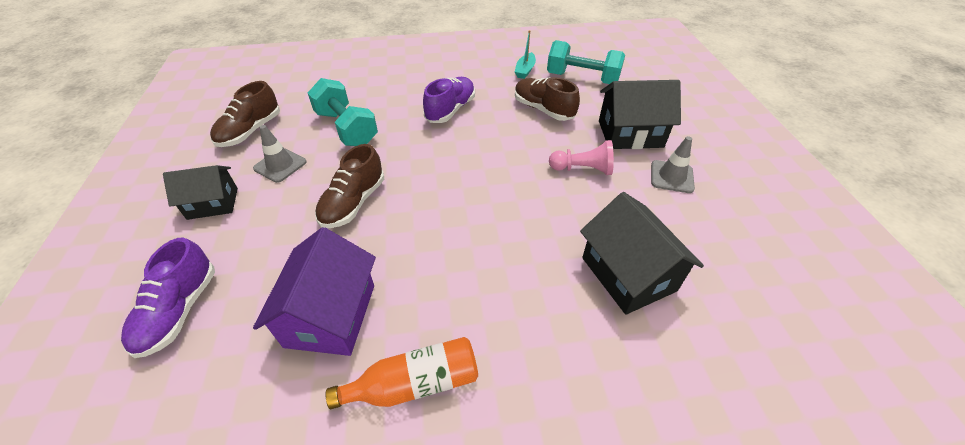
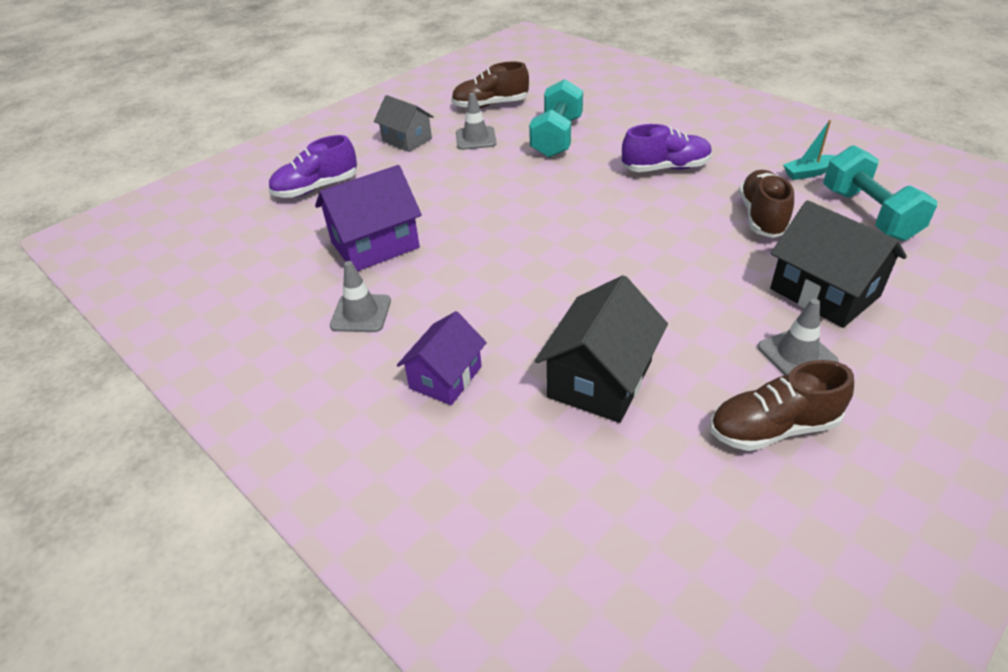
camera: 55 degrees right, 5 degrees down
(213, 203) = (407, 140): black house -> grey house
(353, 203) = (483, 191): brown shoe -> brown shoe (773, 428)
(415, 383) = (361, 313): orange bottle -> grey traffic cone
(555, 366) = (446, 377): none -> purple house
(582, 169) = (707, 286): pink pawn -> none

